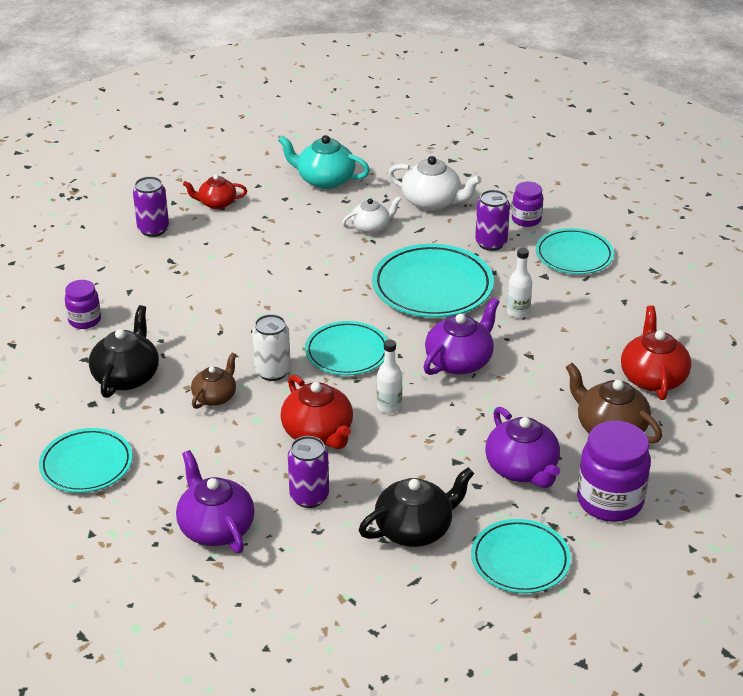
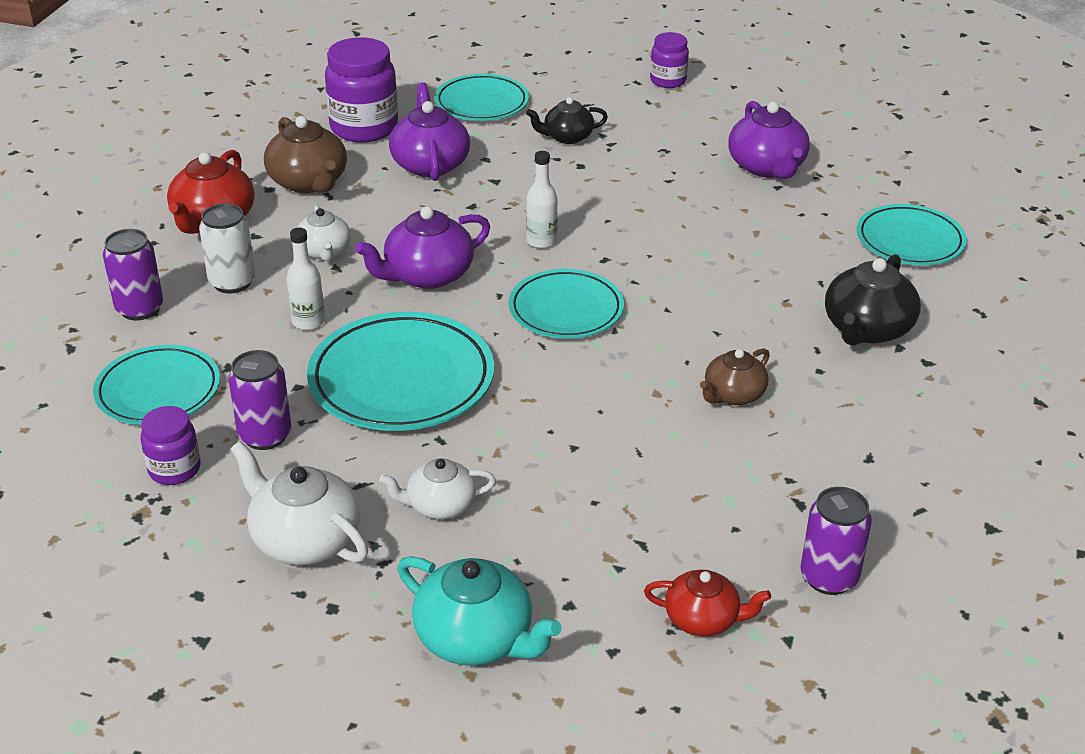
camera: 165 degrees left, 0 degrees up
(85, 320) = (935, 420): purple jar -> purple jar (668, 81)
(215, 396) = (751, 286): brown teapot -> brown teapot (733, 395)
(272, 372) = (671, 302): white can -> white can (232, 282)
(309, 497) = (664, 176): purple can -> purple can (139, 309)
(318, 433) = (635, 229): red teapot -> none
(415, 529) = (567, 137): black teapot -> black teapot, size x0.64
(547, 366) = (324, 251): none -> white teapot

